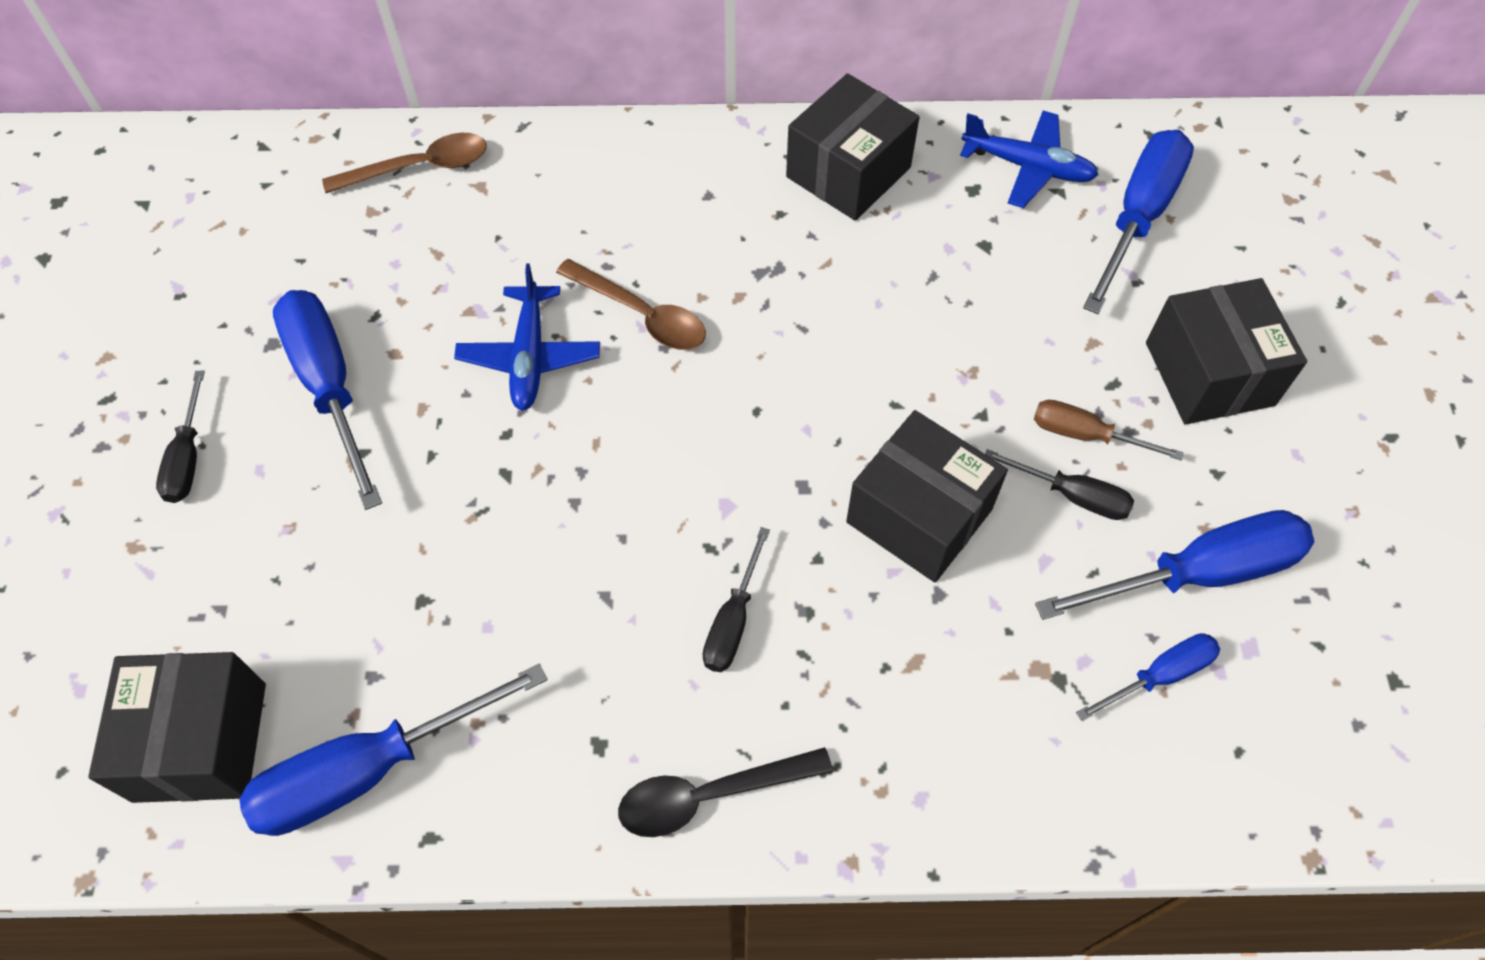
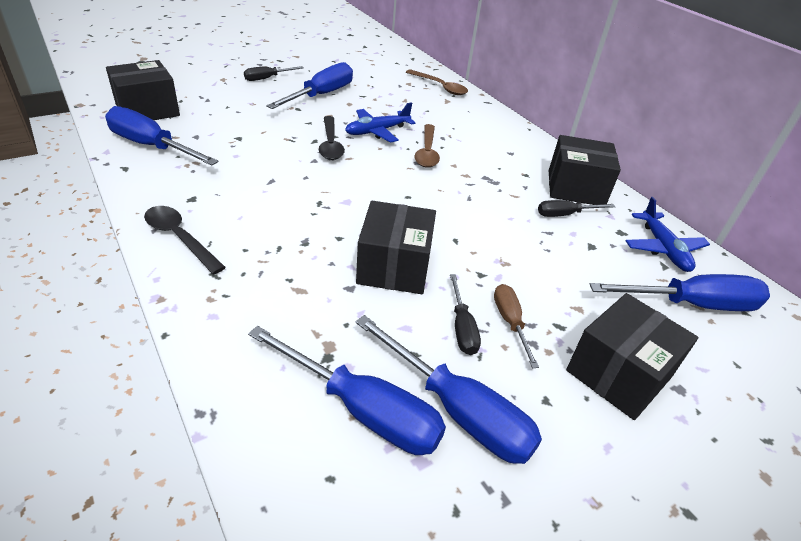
camera: 55 degrees right, 20 degrees down
(534, 453) = (330, 144): none -> black spoon
(733, 621) = (283, 220): black screwdriver -> black screwdriver (565, 214)
(1159, 676) = (362, 410): blue screwdriver -> blue screwdriver, size x1.82

